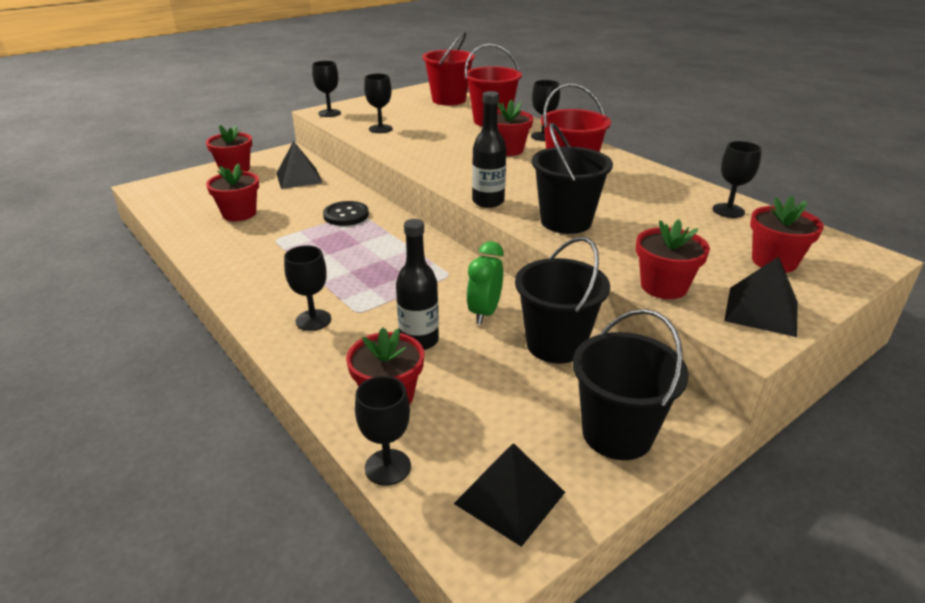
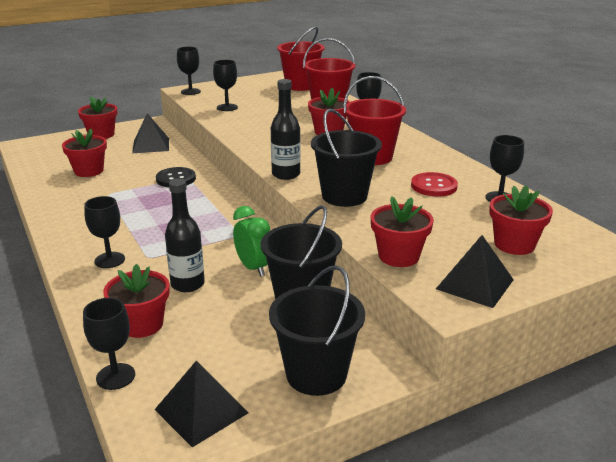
camera: 10 degrees right, 5 degrees down
(484, 313) = (253, 268): green clock -> green clock turned 120 degrees clockwise
(653, 202) = (434, 186): none -> red button

